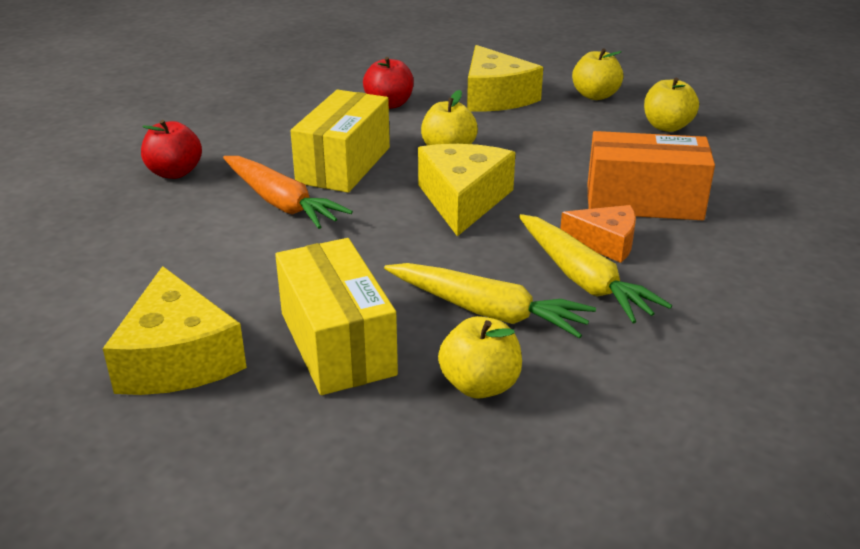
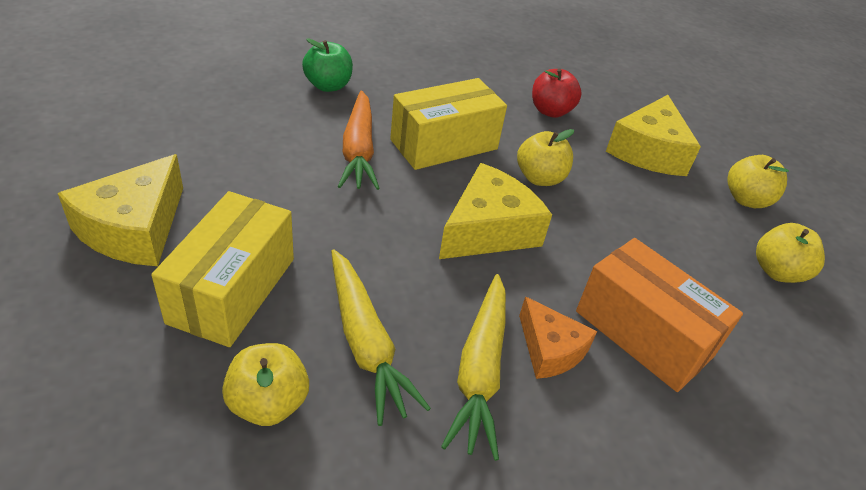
camera: 35 degrees right, 10 degrees up
(175, 173) = (328, 86): red apple -> green apple

